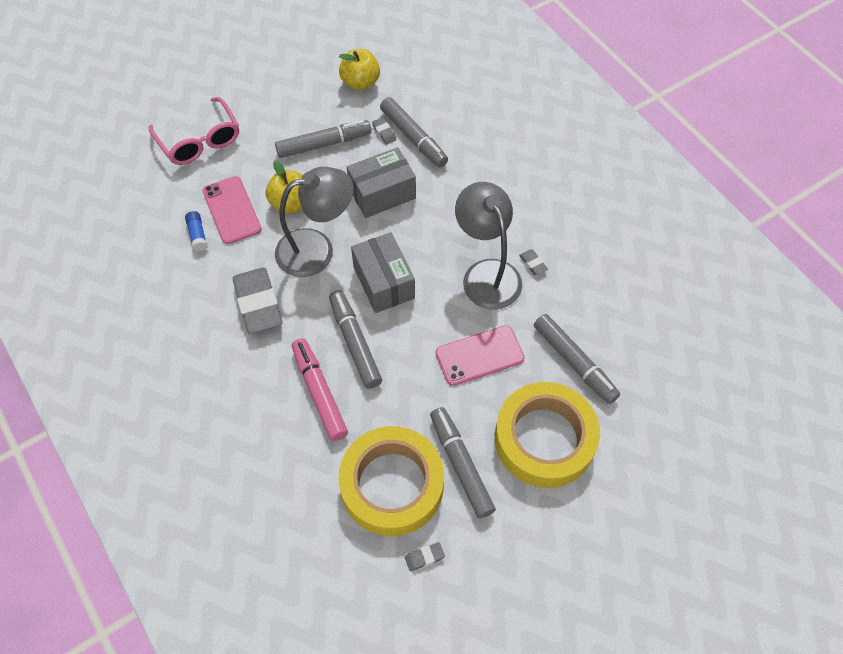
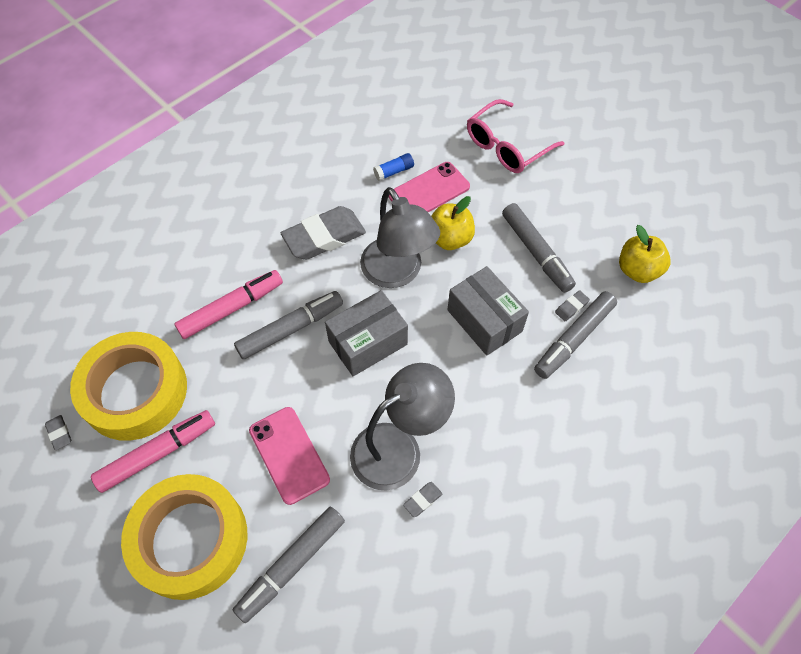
camera: 80 degrees right, 0 degrees up
(461, 465) = (157, 453): grey marker -> pink marker

